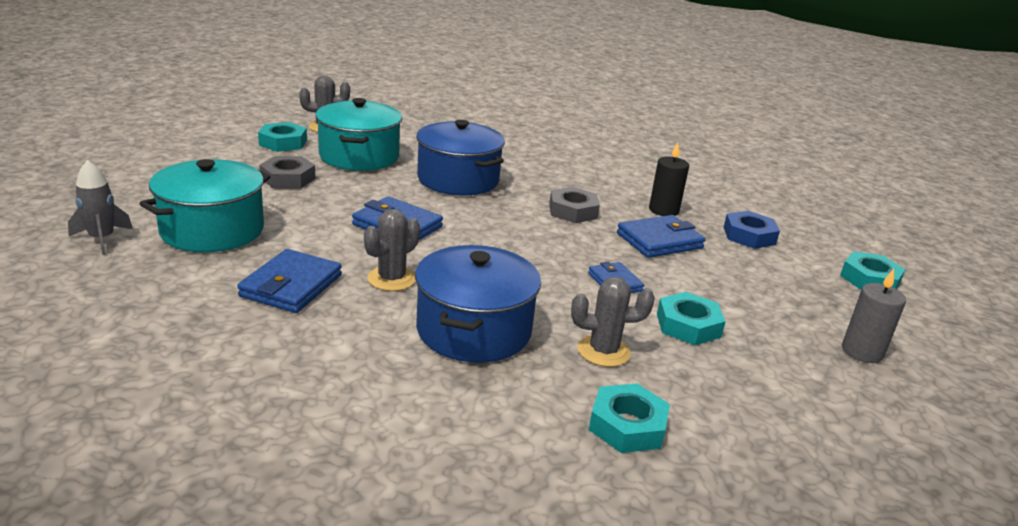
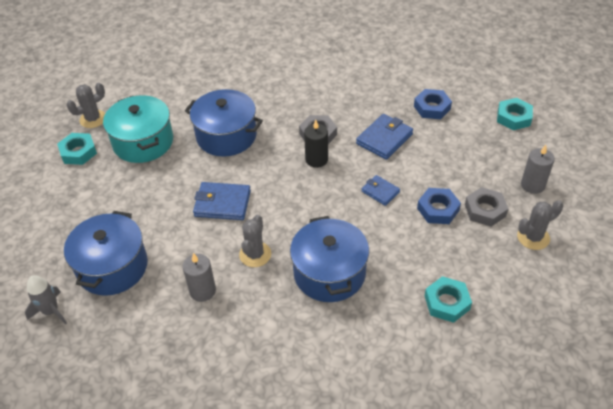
camera: 20 degrees left, 20 degrees up
(212, 230) = (112, 267): turquoise pot -> blue pot
(288, 178) = (115, 190): grey nut -> grey nut (485, 210)
(291, 286) = (202, 291): blue wallet -> grey candle
(603, 351) = (406, 254): grey cactus -> grey cactus (533, 237)
(663, 210) = (371, 106): black candle -> black candle (316, 159)
(688, 325) = (438, 209): turquoise nut -> blue nut

